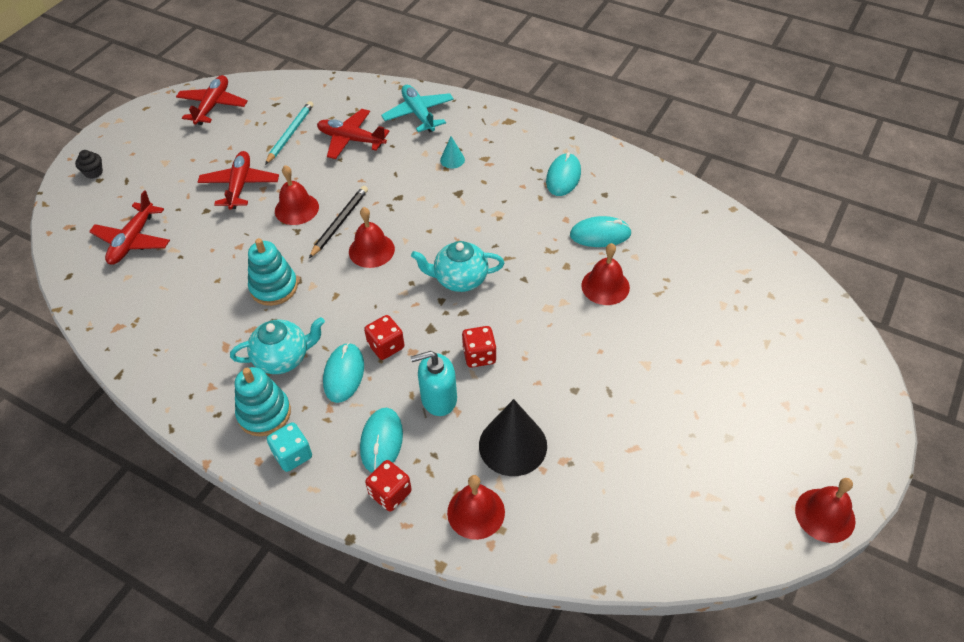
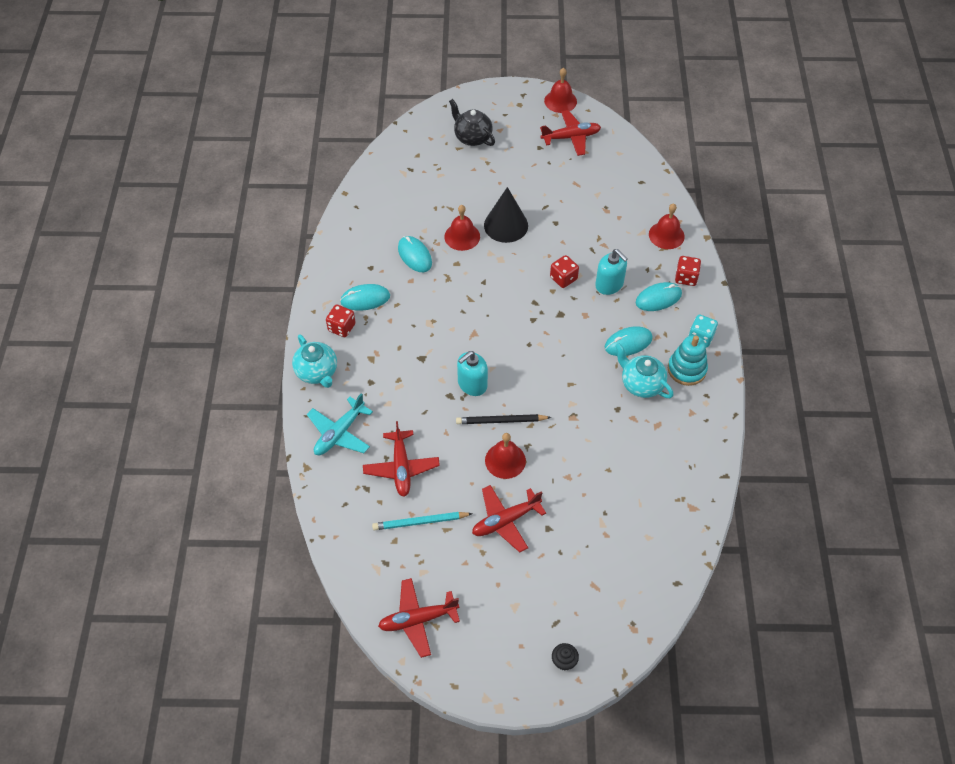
camera: 120 degrees left, 5 degrees up
(133, 241) = (613, 561): red plane -> red plane (571, 137)
(274, 287) = (589, 427): turquoise stacking toy -> none
(371, 250) = (515, 384): red bell -> none
(386, 346) = (591, 331): red dice -> red dice (341, 327)
(398, 218) = (472, 384): none -> turquoise soap dispenser
(452, 160) = (385, 380): turquoise cone -> none
(460, 279) = (507, 317): turquoise teapot -> turquoise teapot (317, 372)
(513, 445) = (614, 236): black cone -> black cone (506, 225)
(782, 366) = (472, 137): none -> black teapot

